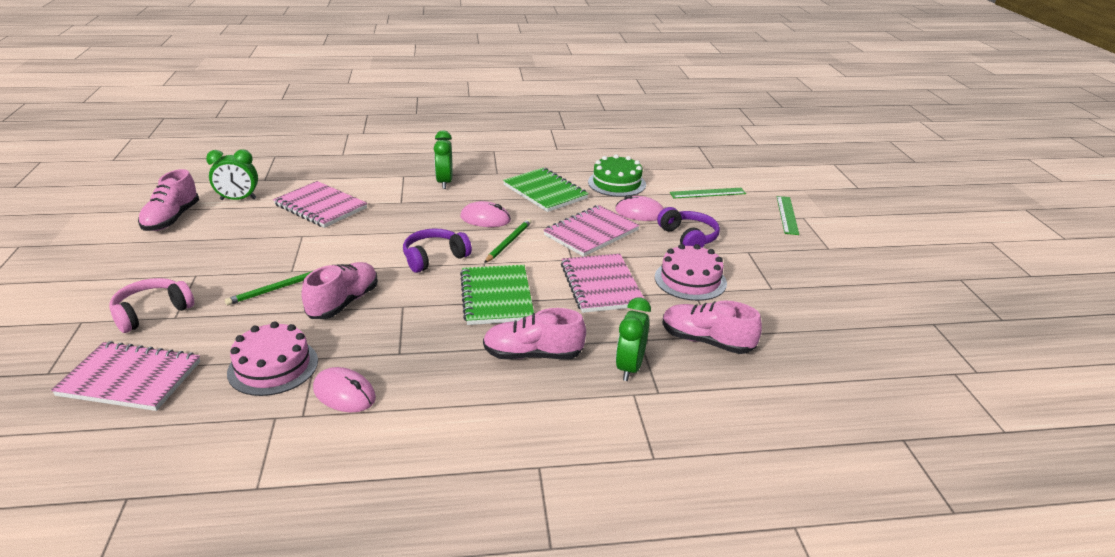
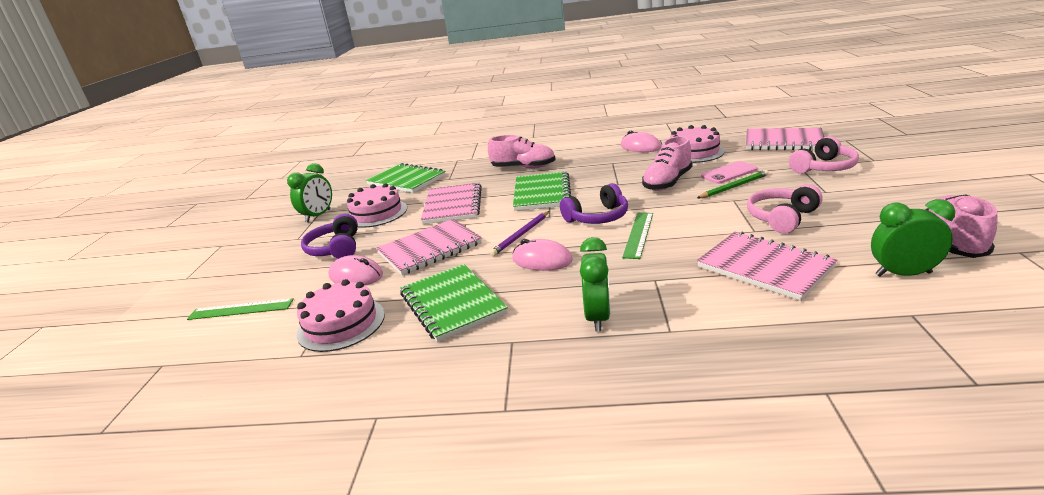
camera: 165 degrees left, 5 degrees down
(263, 313) = (729, 173): none -> pink phone
(268, 246) = (781, 218): none -> pink headphones
(508, 242) = (521, 235): green pencil -> purple pencil
(617, 183) = (341, 324): green cake -> pink cake
(630, 367) = (465, 167): green clock -> green clock (318, 216)
(706, 341) = (406, 180): pink shoe -> green notebook
(787, 215) = (198, 280): green ruler -> green ruler (638, 234)

